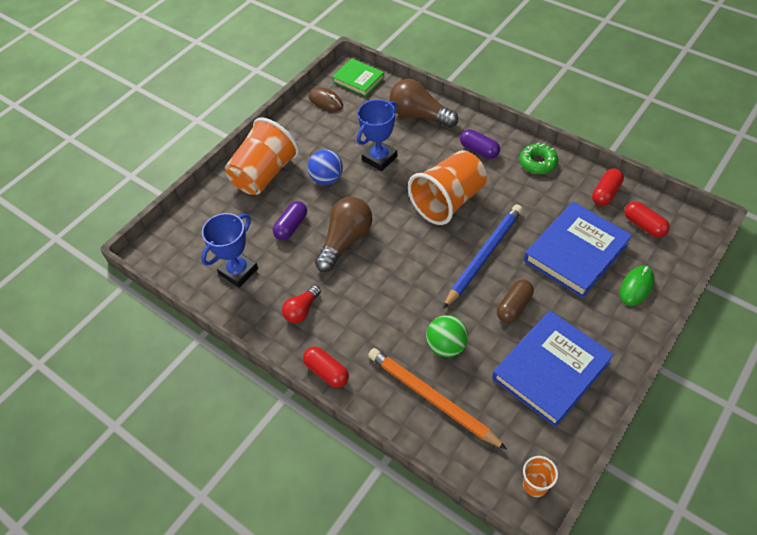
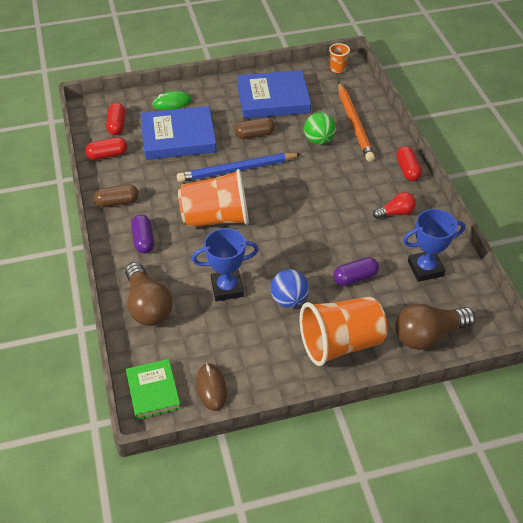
camera: 145 degrees left, 5 degrees down
(345, 241) = (322, 239): brown light bulb -> brown light bulb (428, 335)
(537, 163) = (117, 202): green donut -> brown capsule

